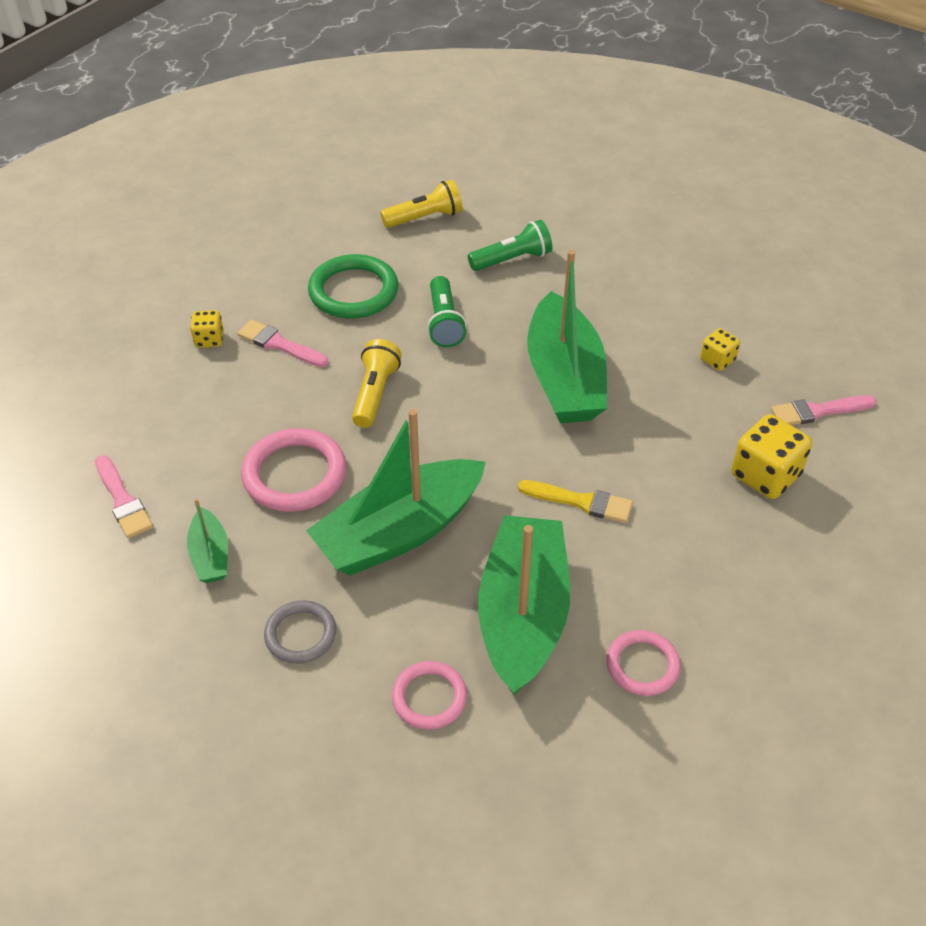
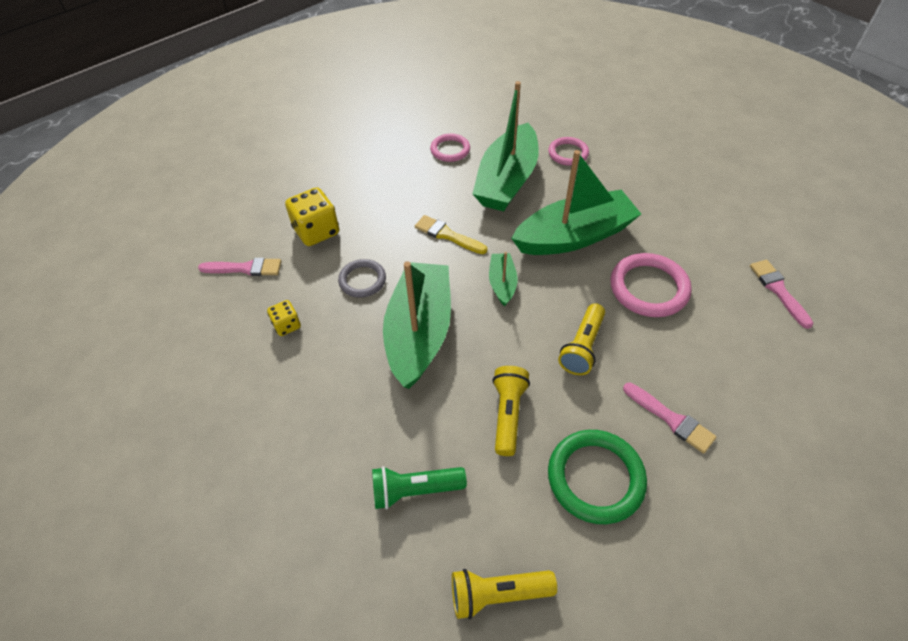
camera: 165 degrees left, 5 degrees up
(209, 339) = (743, 440): yellow dice -> none
(210, 555) = (703, 242): green boat -> green boat (502, 283)
(300, 634) = (639, 191): grey ring -> grey ring (362, 280)
(444, 323) = (508, 414): green flashlight -> yellow flashlight

